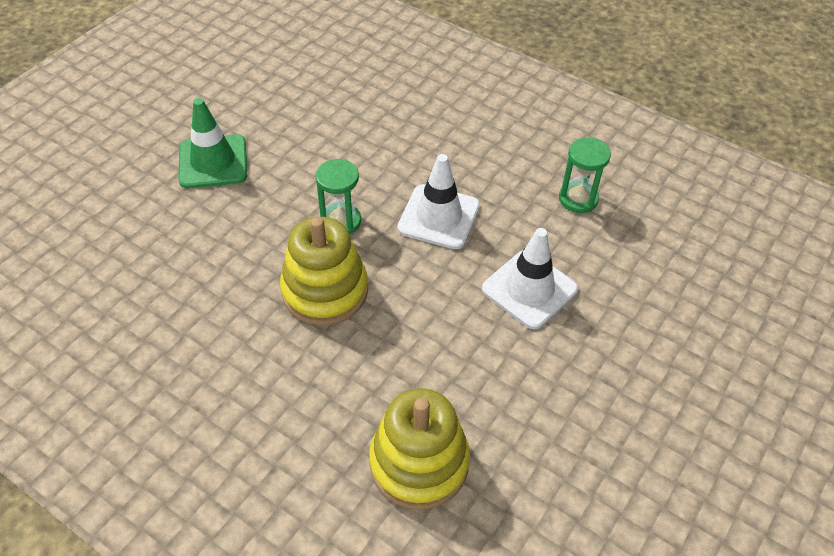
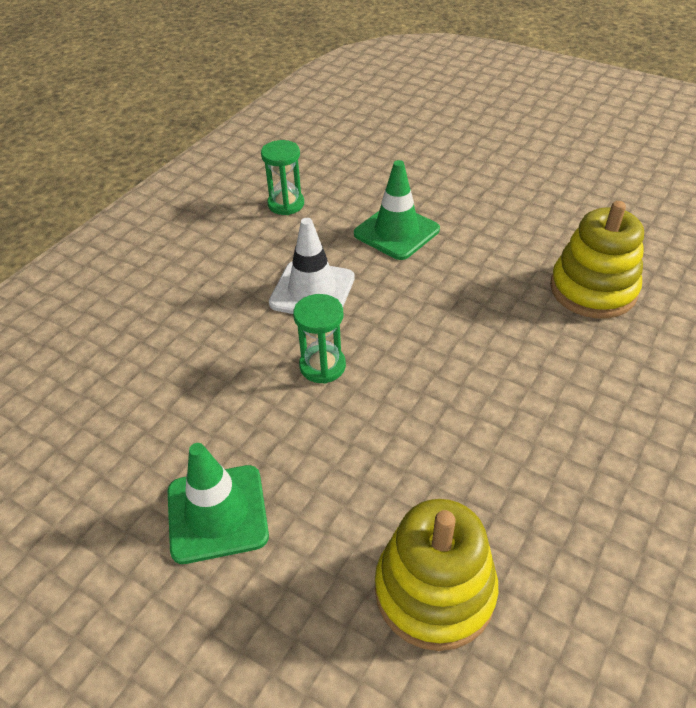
camera: 90 degrees left, 5 degrees down
(325, 291) = (423, 369): yellow stacking toy -> yellow stacking toy (434, 591)
(529, 289) = (396, 232): white traffic cone -> green traffic cone

